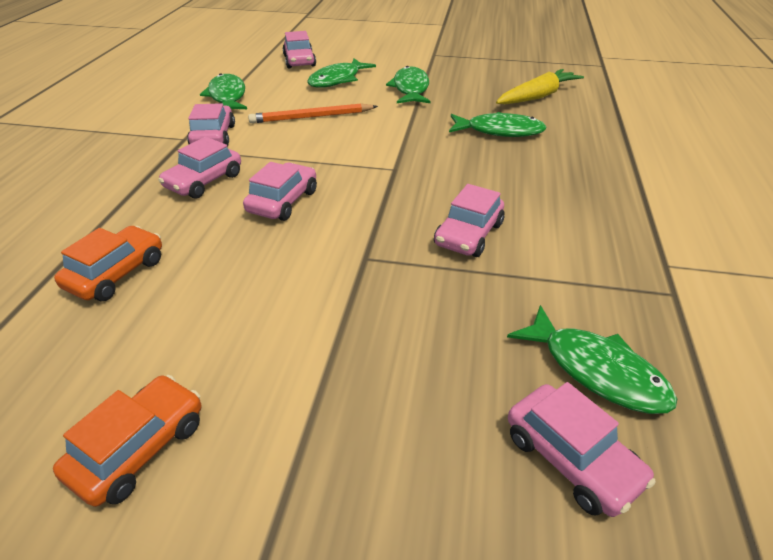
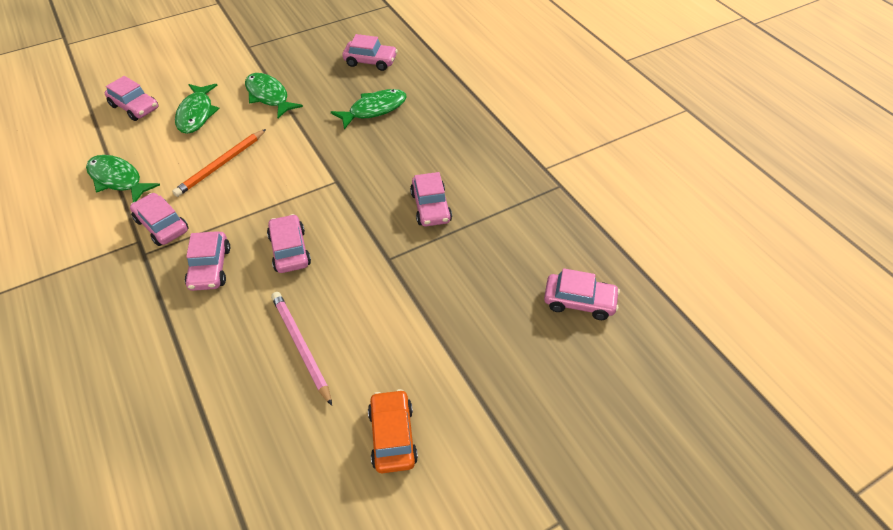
camera: 40 degrees left, 10 degrees up
(117, 273) = (244, 368): orange car -> none
(183, 287) = (301, 347): none -> pink pencil
(537, 96) = (370, 61): yellow carrot -> pink car
(596, 370) = (558, 252): green fish -> none

